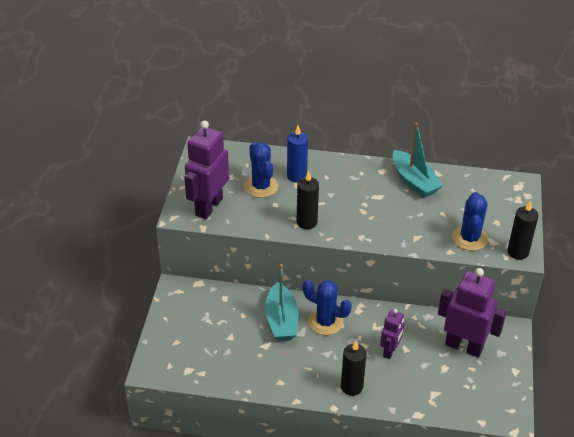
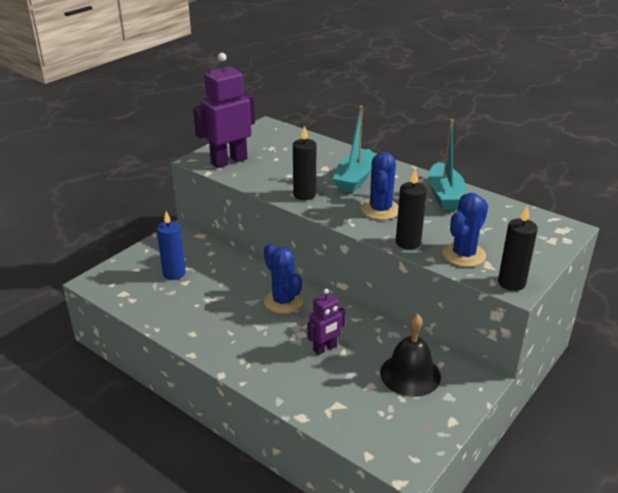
camera: 30 degrees right, 10 degrees down
(261, 186) = (290, 160): blue cactus -> blue cactus (380, 210)
(281, 320) = (243, 286): turquoise boat -> turquoise boat (355, 179)
(296, 176) = (330, 162): blue candle -> blue candle (174, 273)
(351, 387) = (256, 364): black candle -> black candle (408, 243)
(464, 346) = (410, 374): purple robot -> black bell

